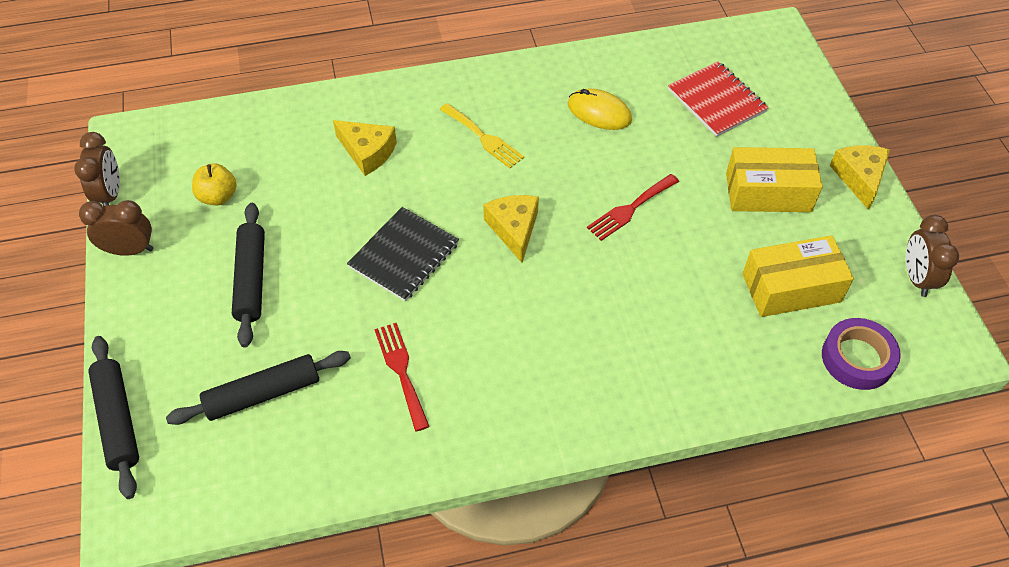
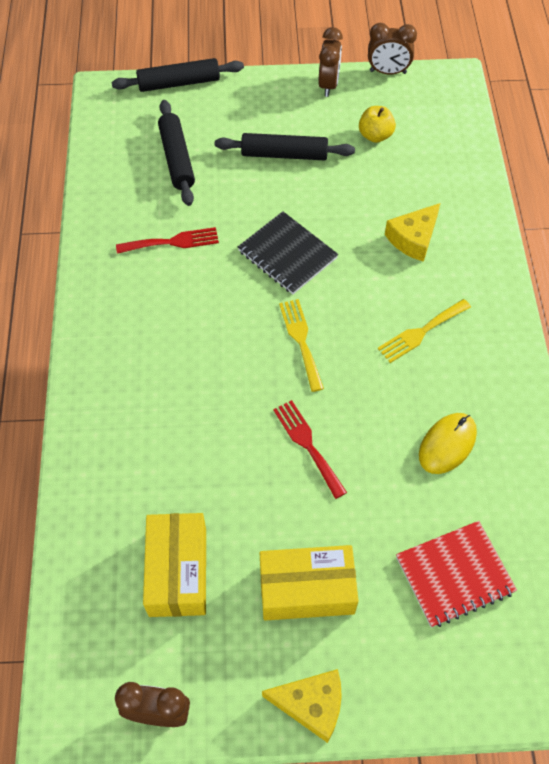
camera: 100 degrees right, 5 degrees up
(514, 229) = (301, 340): yellow cheese -> yellow fork
(768, 192) = (306, 589): yellow box -> yellow box turned 75 degrees clockwise
(857, 358) = (81, 608): purple tape -> none

